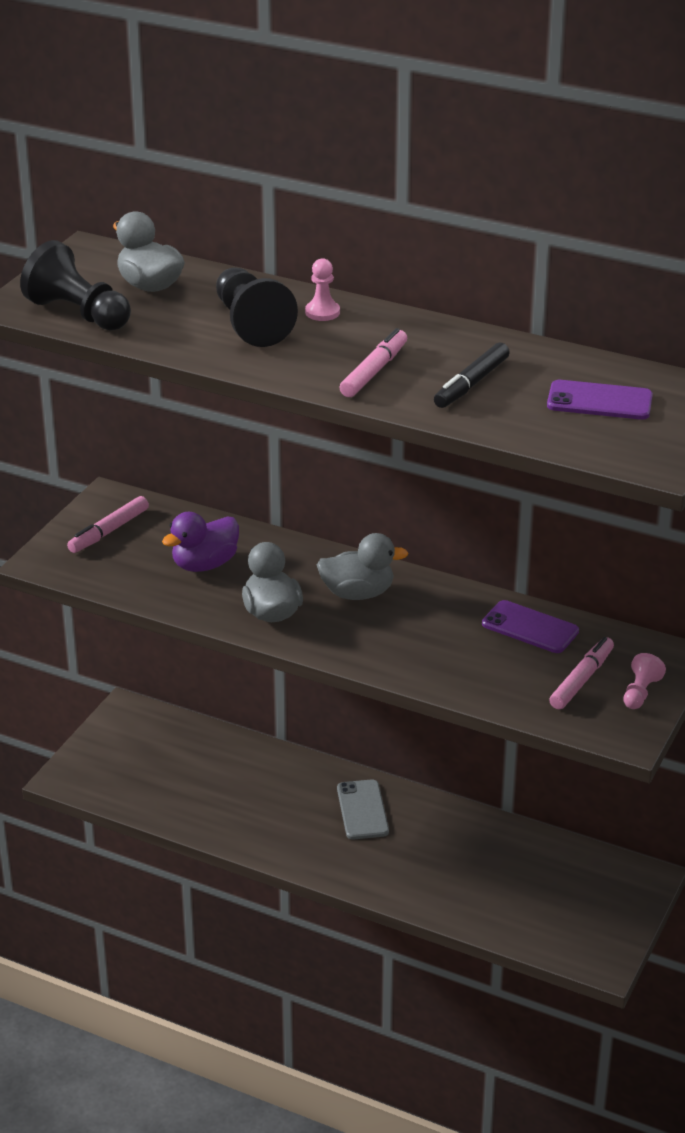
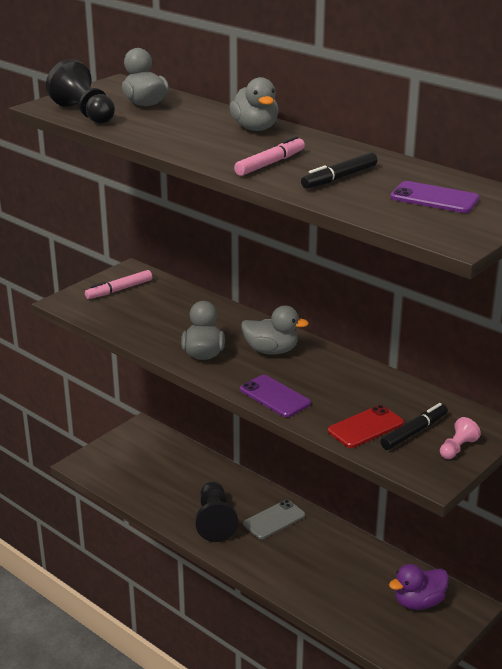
camera: 15 degrees right, 5 degrees down
(204, 564) = (173, 318): purple duck -> purple duck (418, 602)
(251, 324) = (199, 130): black pawn -> black pawn (215, 521)
(322, 312) = (255, 128): pink pawn -> grey duck
(362, 810) = (274, 520): grey phone -> grey phone turned 45 degrees clockwise
(521, 683) = (365, 427): none -> red phone
(530, 627) = (389, 391): purple phone -> purple phone (275, 396)
(582, 680) = (414, 432): pink marker -> black marker

